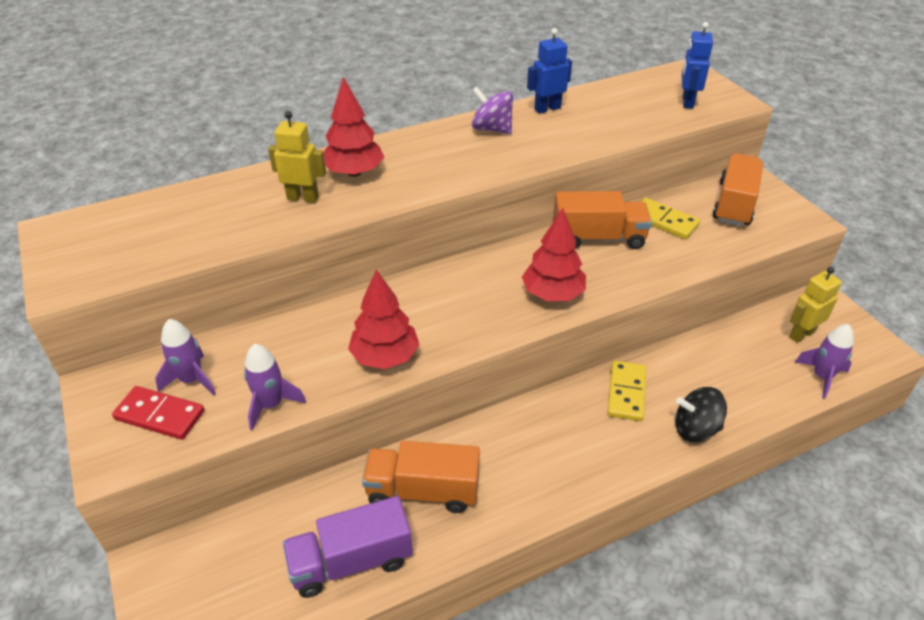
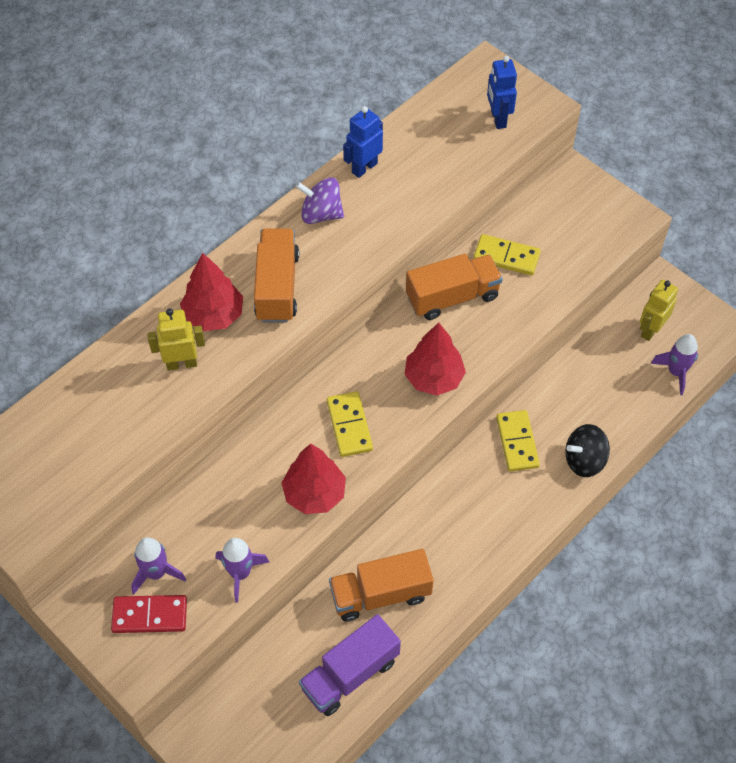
camera: 20 degrees left, 15 degrees up
(449, 310) = (349, 426): none -> yellow domino
(734, 204) = (565, 215): orange truck -> orange truck (277, 287)

